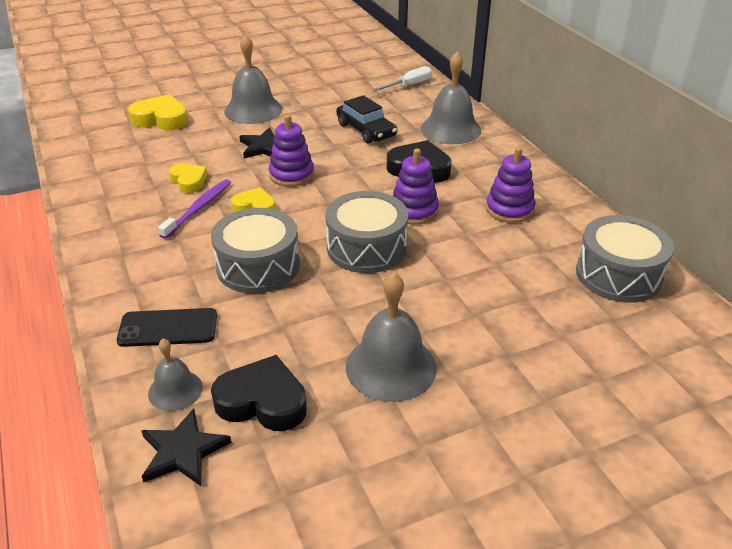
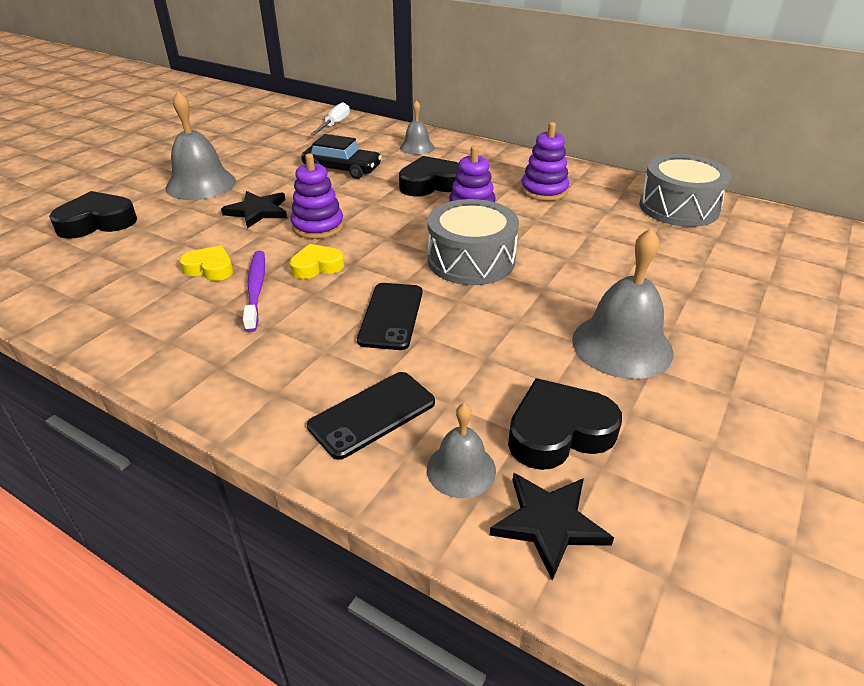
camera: 35 degrees left, 0 degrees up
(161, 119) = (97, 222): yellow heart -> black heart
(258, 266) = (391, 316): grey drum -> black phone
(450, 129) = (417, 147): grey bell -> grey bell, size x0.57

